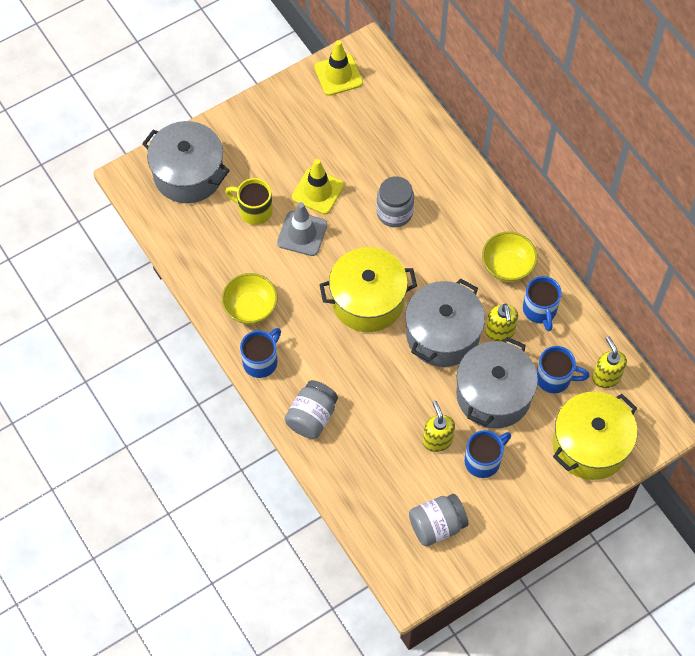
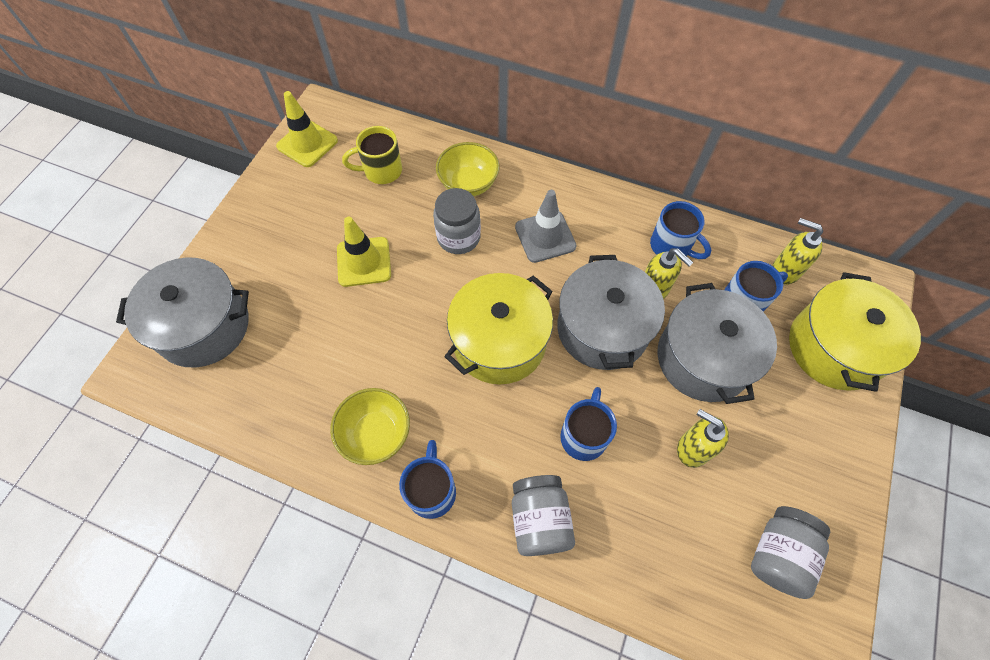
camera: 35 degrees left, 0 degrees up
(254, 210) = (306, 321): yellow mug -> yellow mug (381, 171)
(302, 234) = (377, 315): grey traffic cone -> grey traffic cone (545, 237)
(483, 460) = (756, 438): blue mug -> blue mug (584, 435)
(507, 266) = (607, 224): yellow bowl -> yellow bowl (468, 184)

